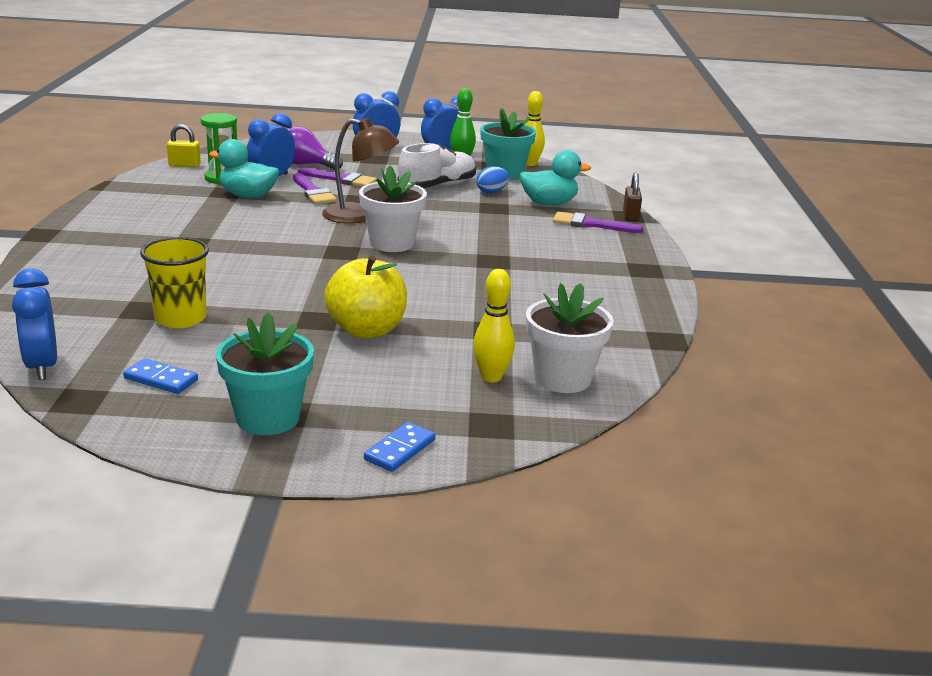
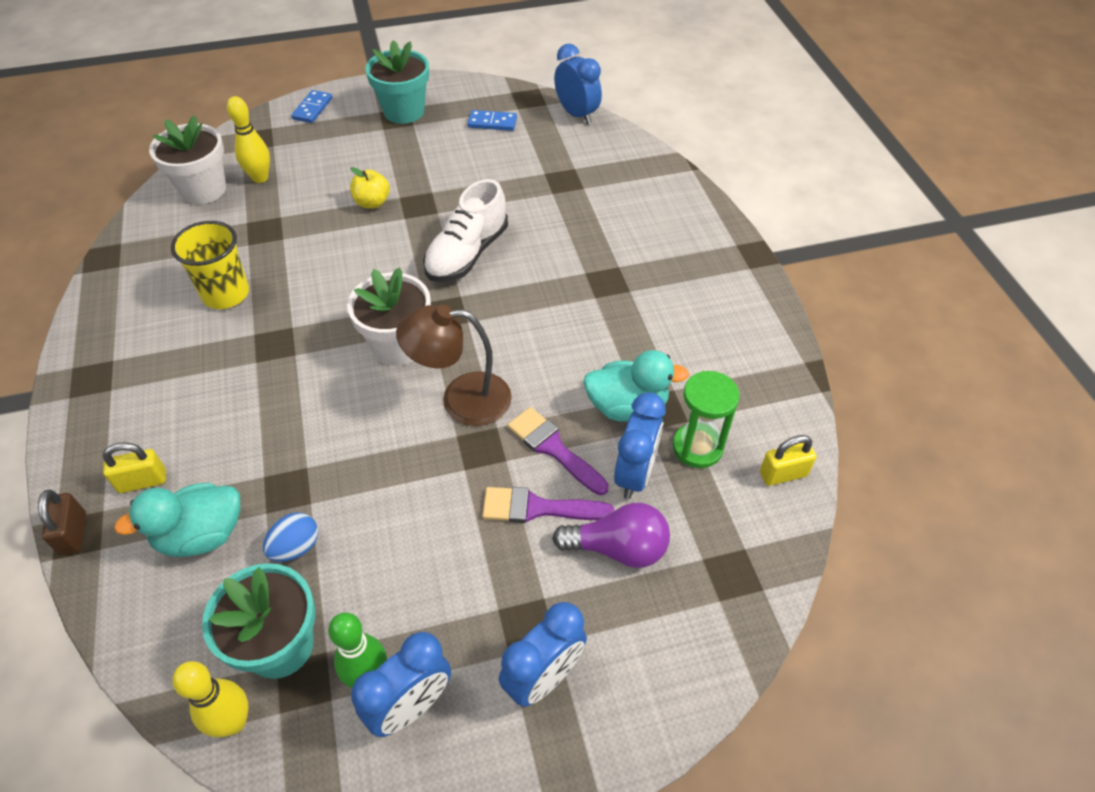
camera: 165 degrees right, 25 degrees up
(180, 318) = (526, 178): yellow cup -> yellow cup (226, 294)
(366, 330) = (372, 203): yellow apple -> yellow apple, size x0.56
(437, 186) = (385, 537): white shoe -> white shoe (467, 254)
(590, 224) = (142, 481): purple brush -> yellow padlock

